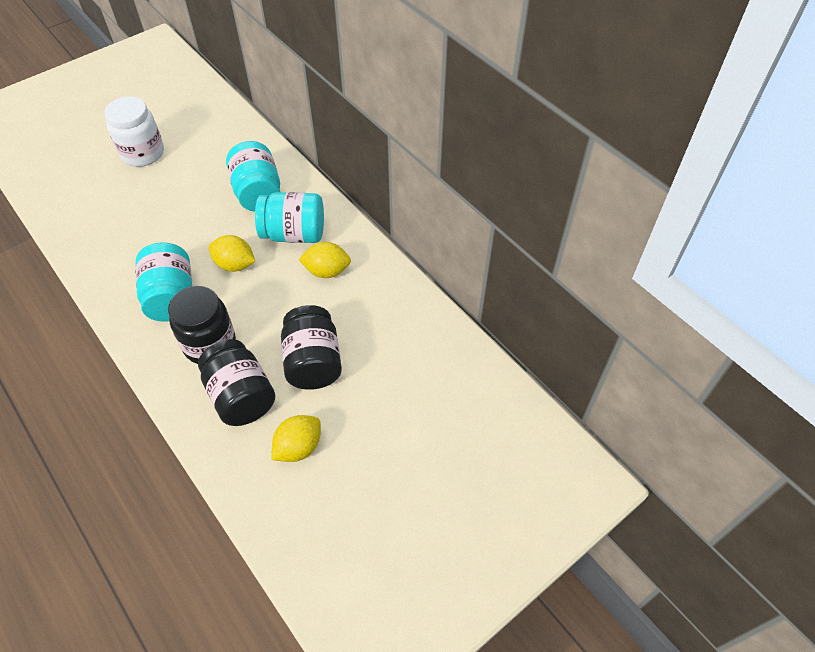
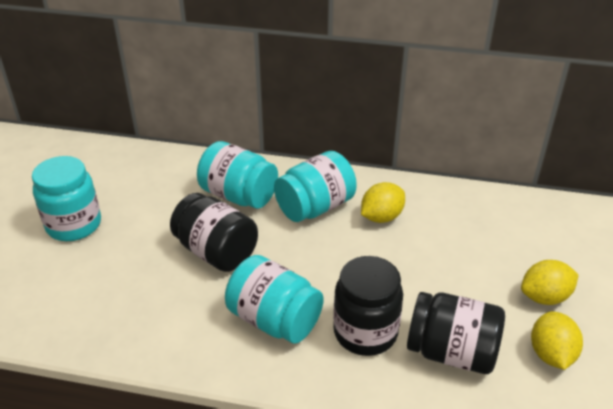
camera: 40 degrees left, 15 degrees down
(143, 153) = (74, 225): white jar -> turquoise jar
(235, 264) = (297, 259): yellow lemon -> yellow lemon (544, 297)
(313, 362) = (468, 286): black jar -> black jar (216, 252)

